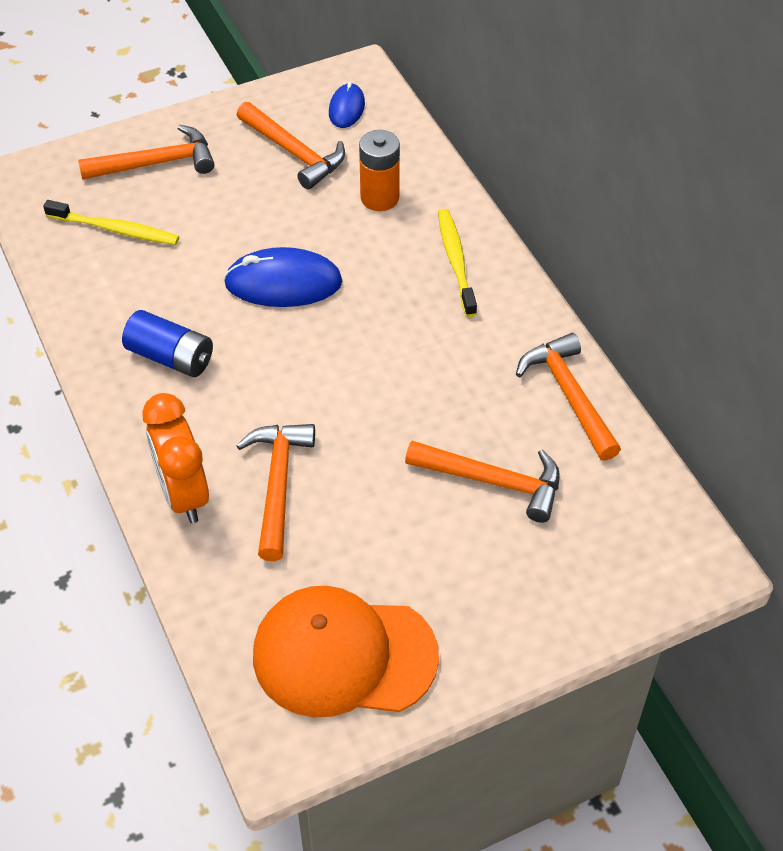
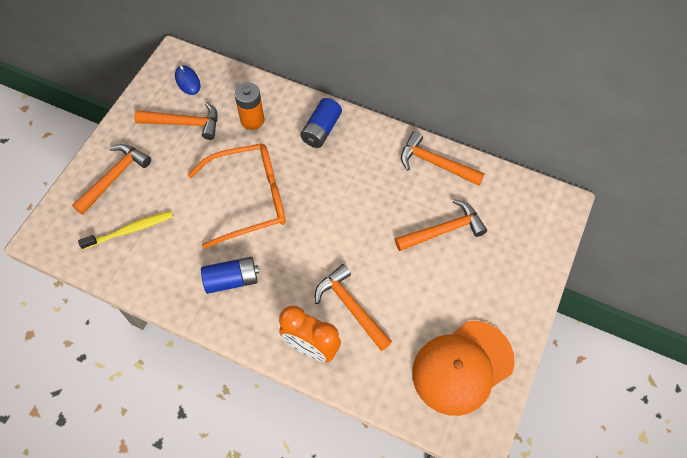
camera: 40 degrees left, 10 degrees up
(283, 283) = (249, 199): blue mouse -> orange glasses
(456, 261) = (321, 130): yellow toothbrush -> blue battery

